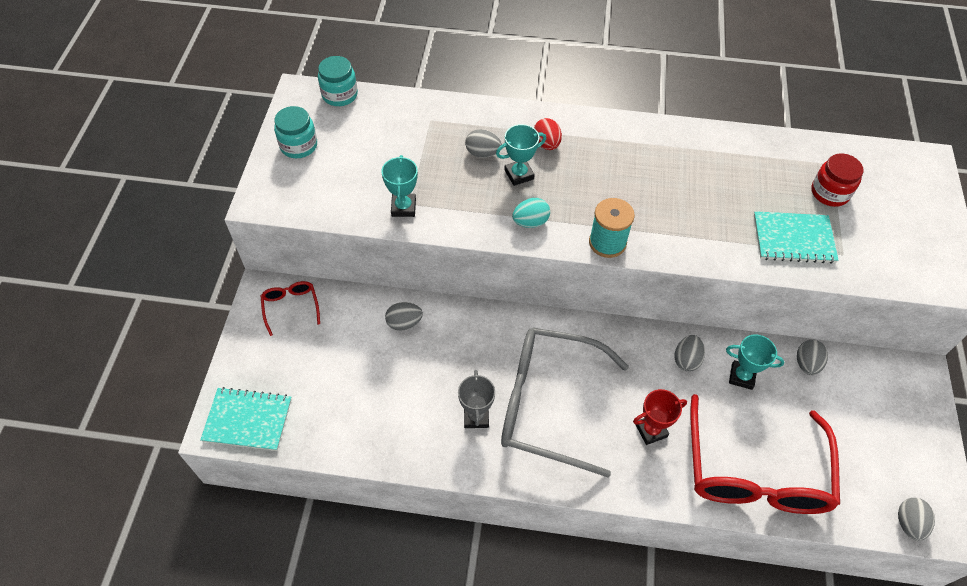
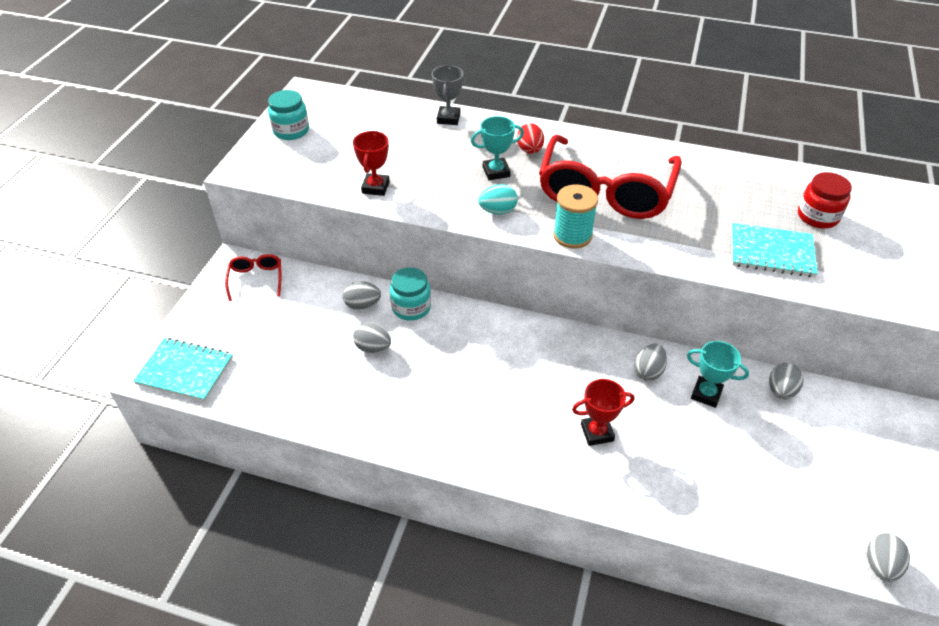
camera: 10 degrees right, 10 degrees down
(340, 95) = (341, 96): turquoise jar -> turquoise jar (411, 307)
(403, 207) = (375, 187): turquoise trophy -> red trophy
(476, 417) = (414, 396): grey trophy -> grey trophy (448, 118)
(483, 153) = (465, 152): grey egg -> grey egg (373, 348)
(547, 404) = (491, 394): grey glasses -> none
(755, 473) = (705, 489): red glasses -> red glasses (605, 192)

